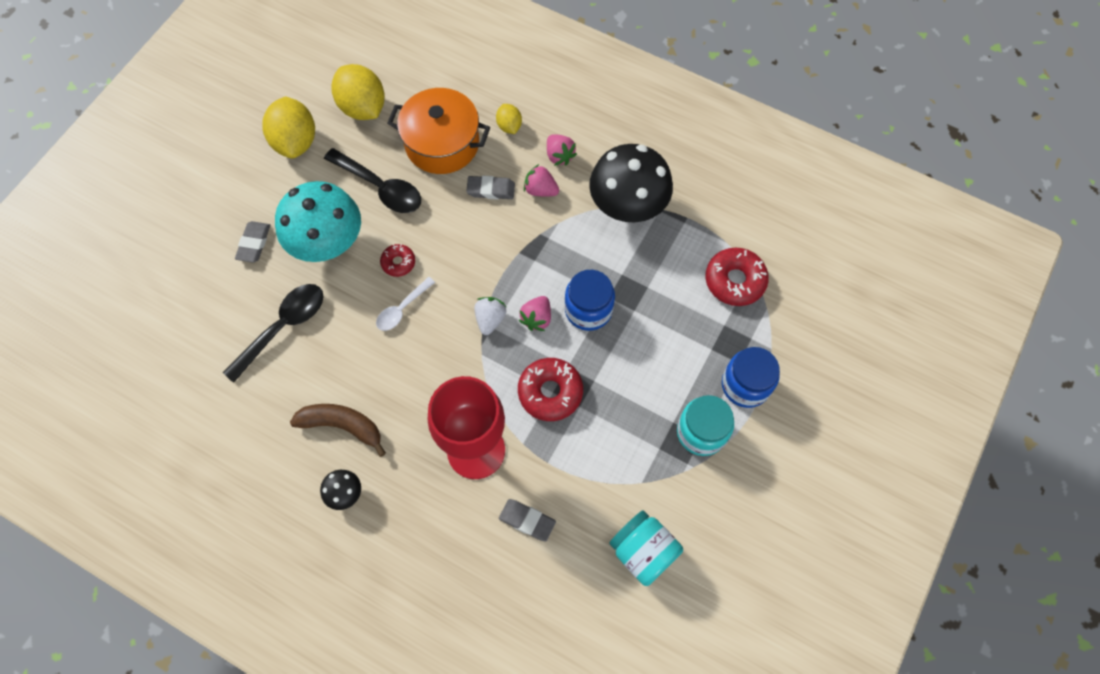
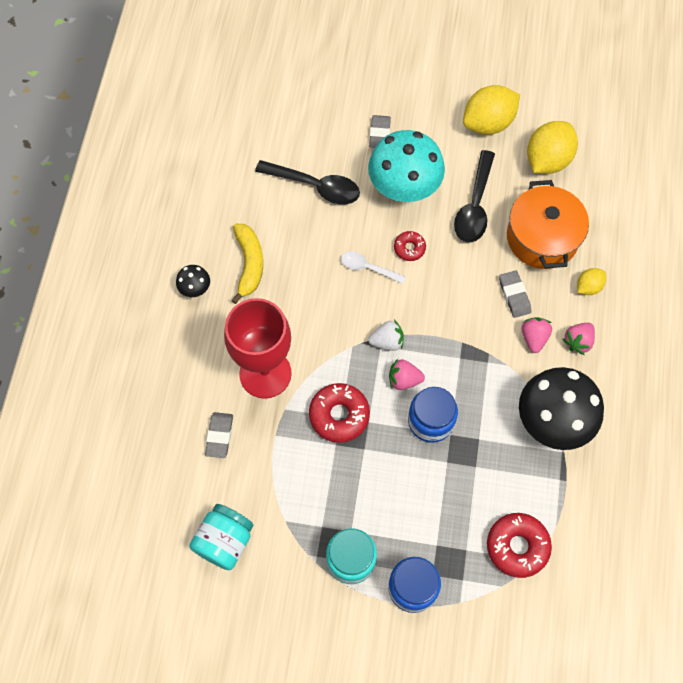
camera: 70 degrees right, 0 degrees up
(254, 243) = (379, 134): grey eraser -> grey eraser turned 75 degrees counterclockwise
(342, 426) = (249, 264): brown banana -> yellow banana

